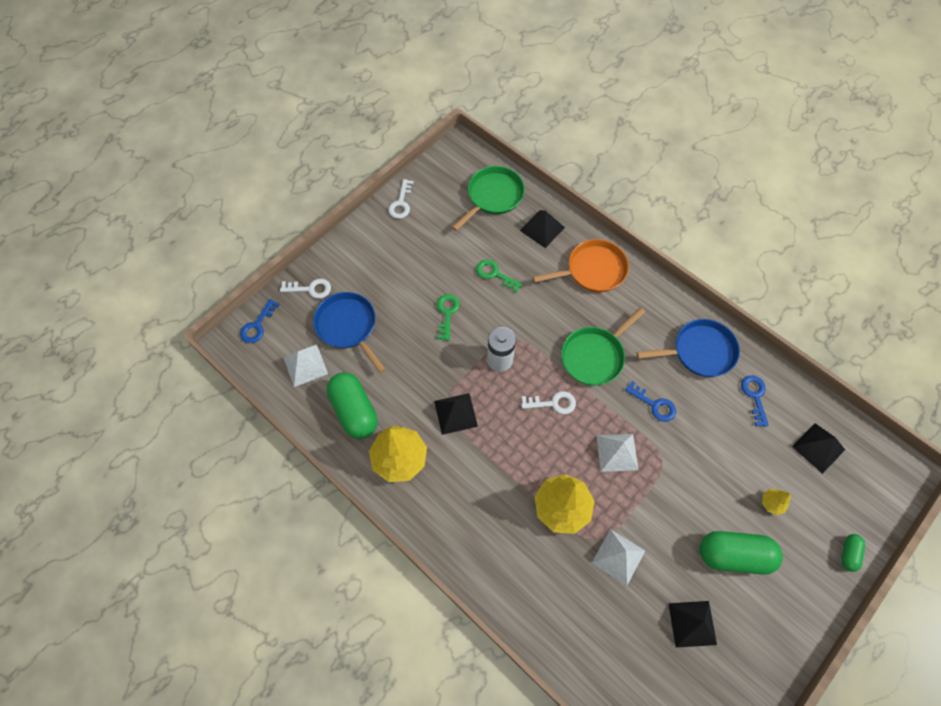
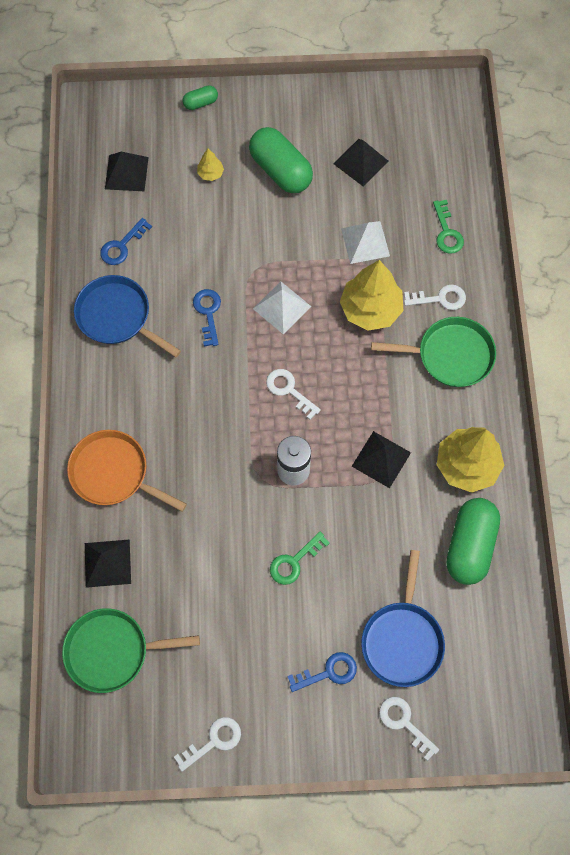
camera: 135 degrees left, 5 degrees up
(257, 325) = (492, 730): blue key -> blue key (328, 672)
(305, 365) = (479, 636): white pyramid -> none
(495, 274) = (207, 558): green key -> green key (446, 232)
(525, 563) = (440, 298): none -> white key
(594, 356) = (208, 395): green pan -> green pan (451, 355)

